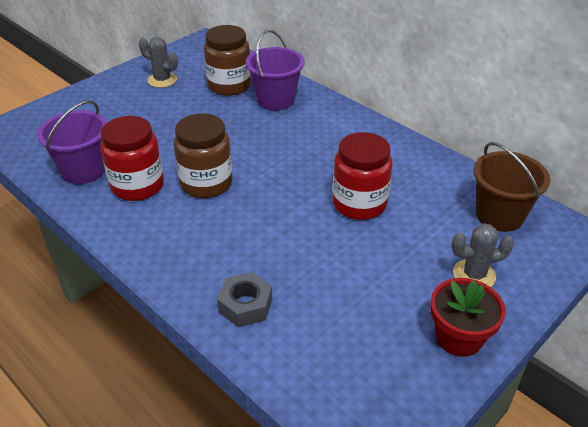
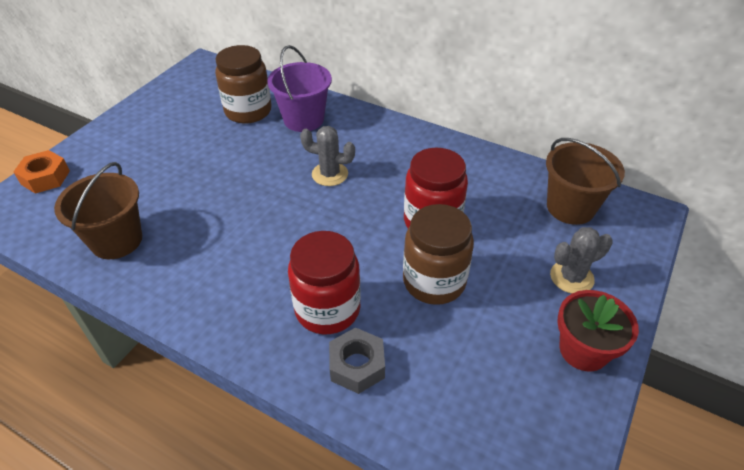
camera: 15 degrees left, 5 degrees up
(44, 112) = (45, 177): none -> orange nut
(83, 170) = (116, 240): purple bucket -> brown bucket
(137, 186) = (186, 247): red jar -> red jar (327, 309)
(162, 80) = (171, 116): grey cactus -> grey cactus (330, 174)
(206, 183) = (263, 229): brown jar -> brown jar (434, 281)

